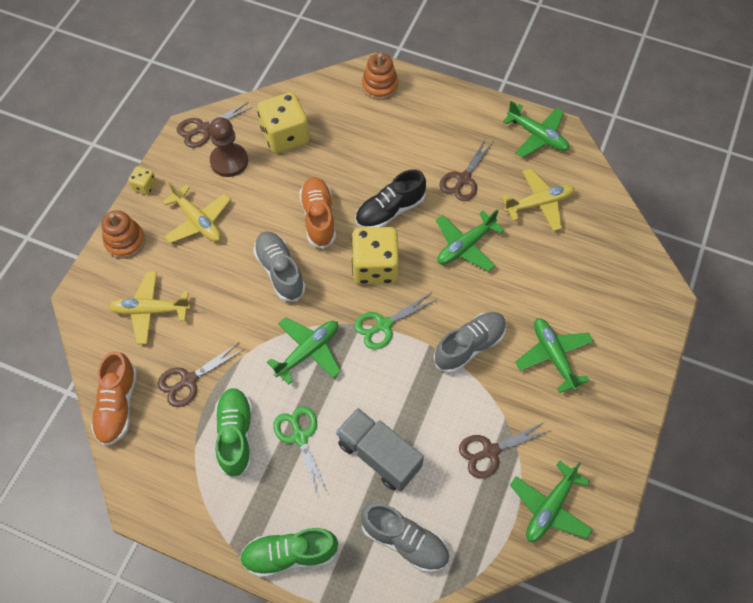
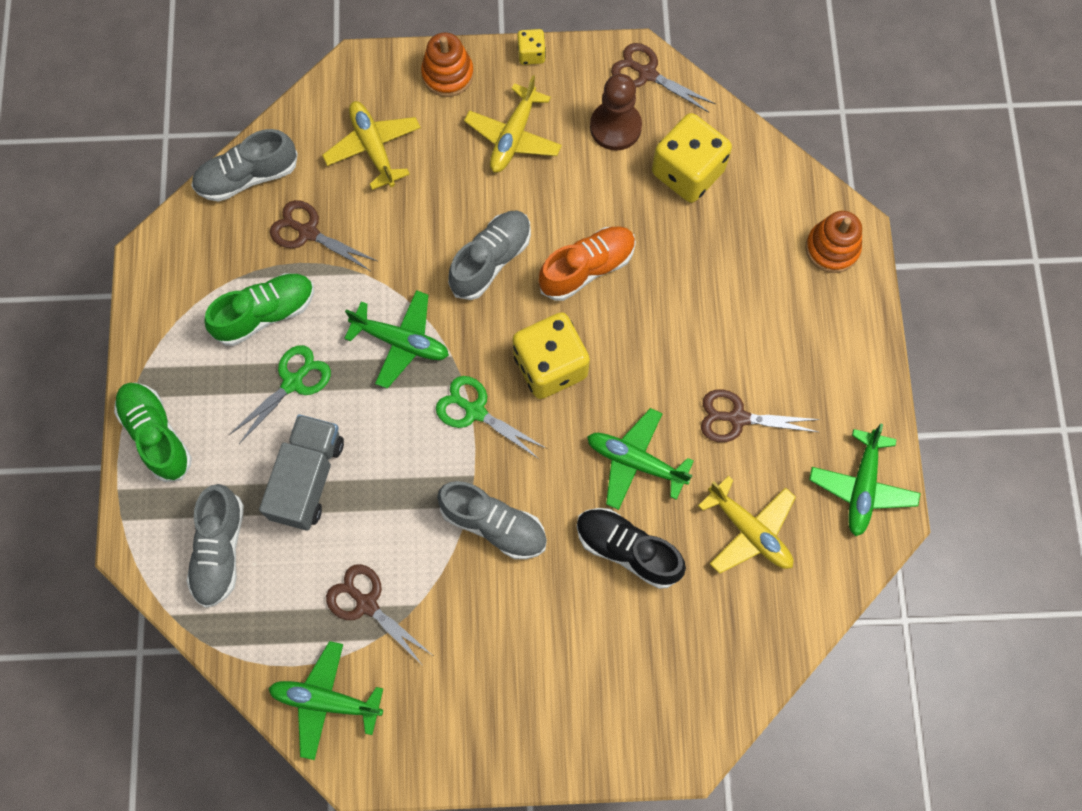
camera: 65 degrees right, 10 degrees up
(118, 405) = (247, 177): orange shoe -> grey shoe
(390, 211) = (641, 347): black shoe -> black shoe (627, 550)
(553, 356) = (527, 633): green plane -> none

